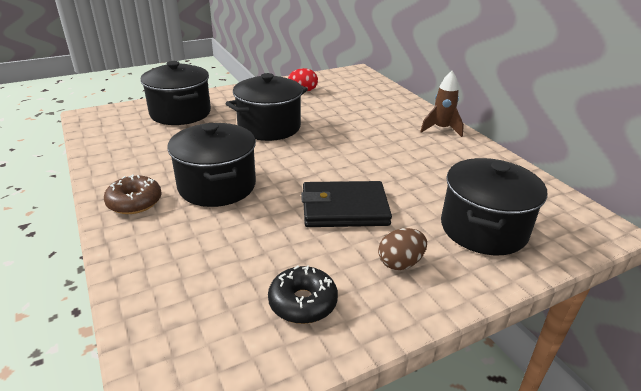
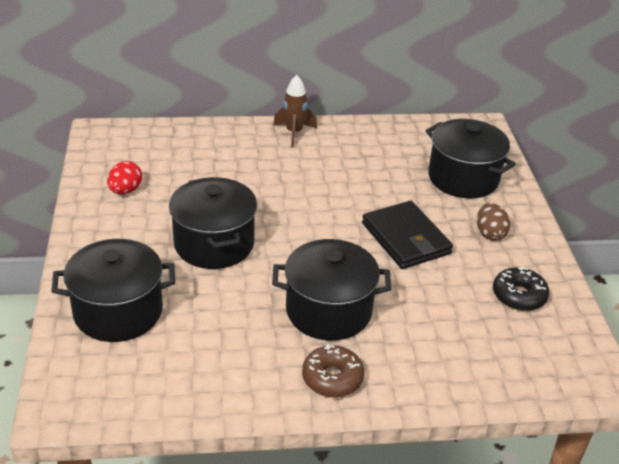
camera: 70 degrees left, 5 degrees up
(344, 208) = (406, 238): black wallet -> black wallet turned 45 degrees counterclockwise

